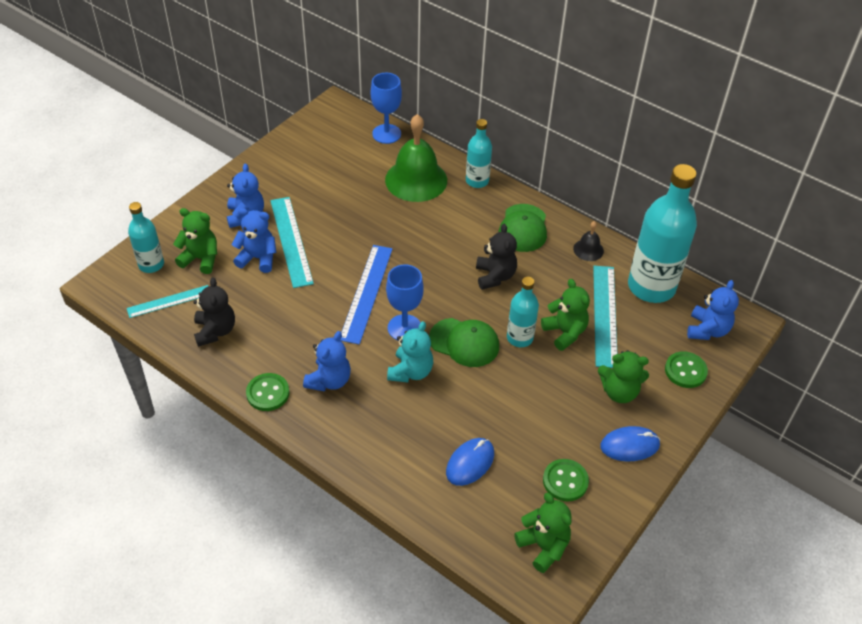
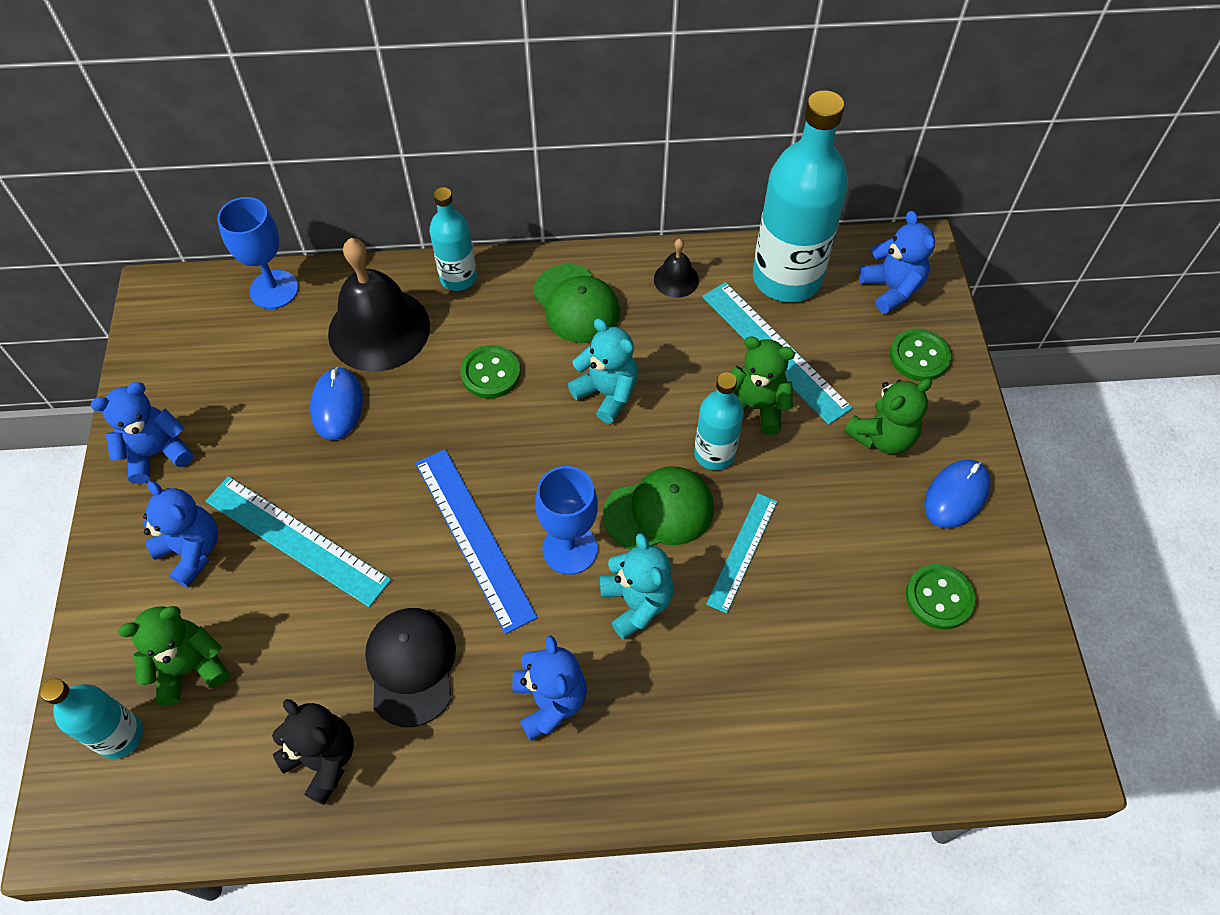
camera: 40 degrees left, 10 degrees up
(169, 301) = (207, 771): turquoise ruler -> turquoise ruler (742, 551)
(258, 258) = (275, 601): blue teddy bear -> blue teddy bear (157, 453)
(268, 393) = (489, 789): green button -> green button (490, 373)
(286, 323) = (411, 666): none -> black cap
(416, 180) = (379, 329): green bell -> black bell
(470, 463) = (822, 666): blue mouse -> blue mouse (337, 405)
(495, 276) = (607, 393): black teddy bear -> turquoise teddy bear
(543, 546) = (998, 701): green teddy bear -> none

